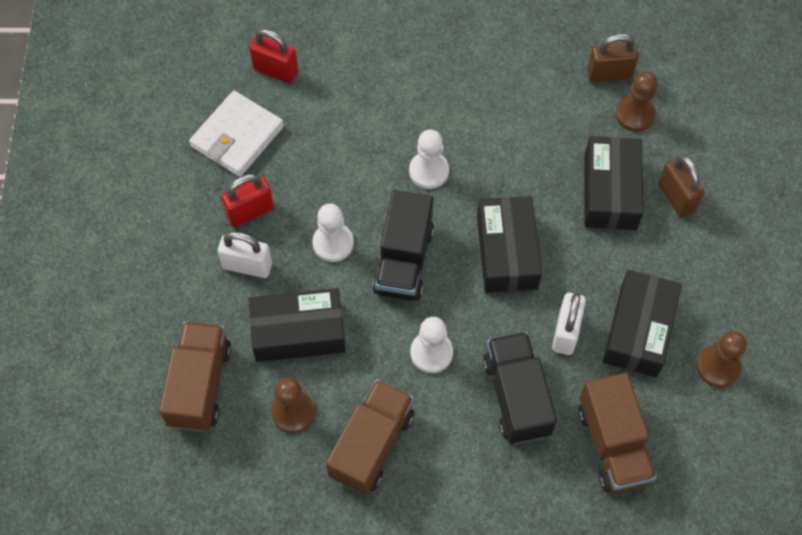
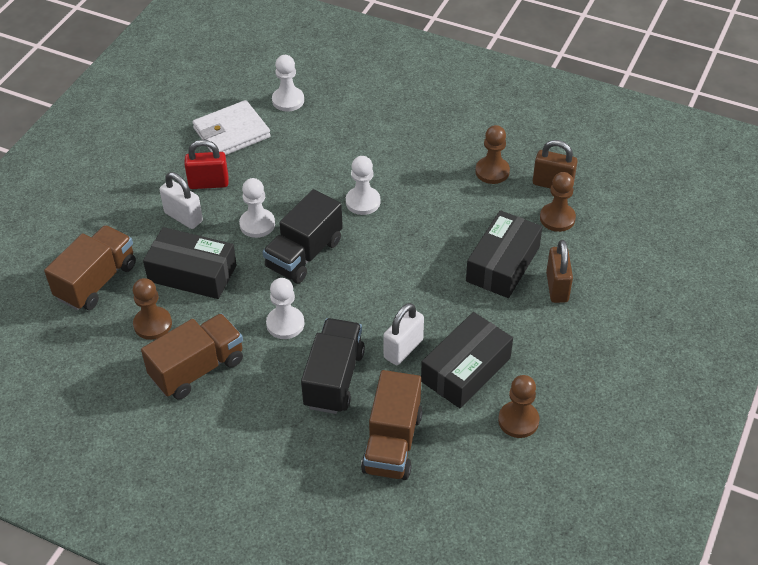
camera: 25 degrees right, 15 degrees down
(275, 70) = (288, 100): red padlock -> white pawn
(507, 252) = (390, 277): black box -> none
(541, 82) = (492, 171): none -> brown pawn

